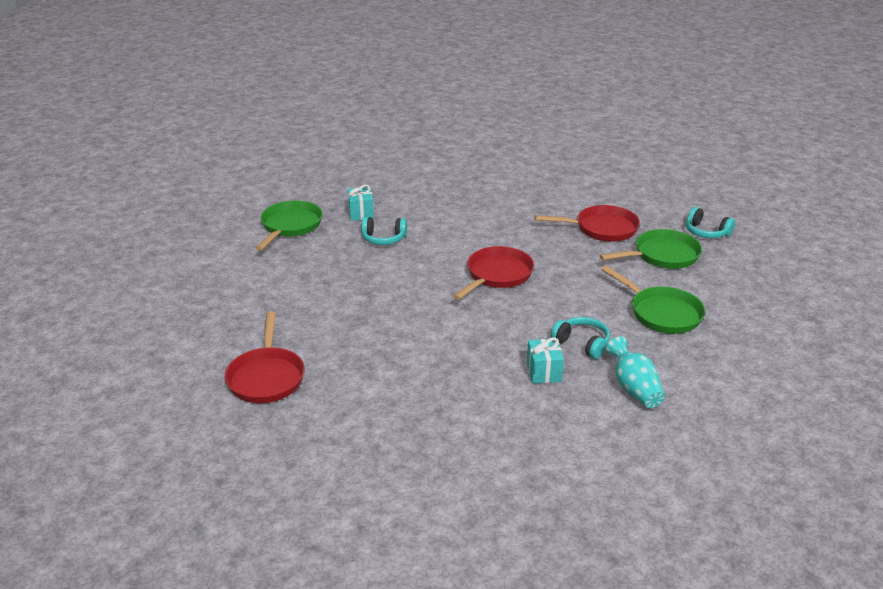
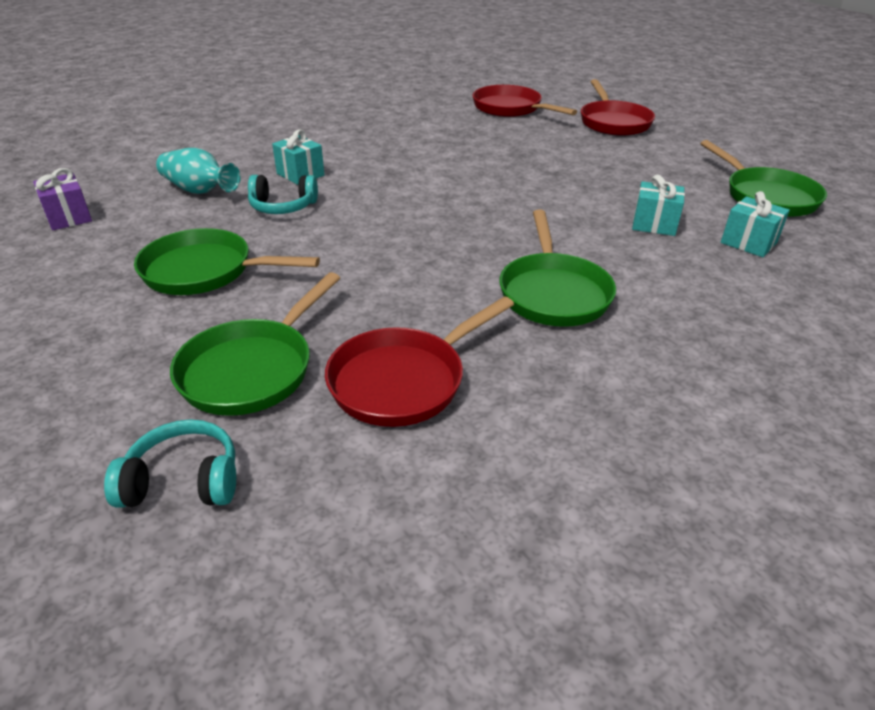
camera: 140 degrees right, 5 degrees up
(383, 239) = (654, 224): turquoise headphones -> turquoise gift
(494, 232) = (553, 292): none -> green pan
(497, 275) = (460, 236): red pan -> red pan (613, 122)
(744, 401) = (69, 217): none -> purple gift

